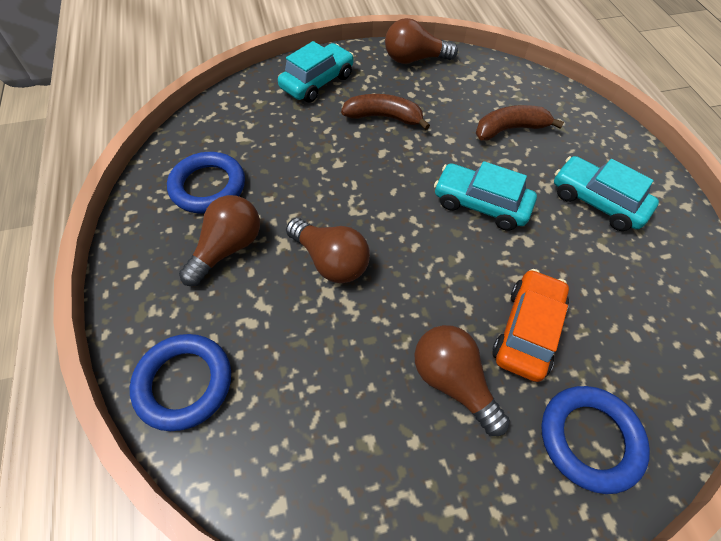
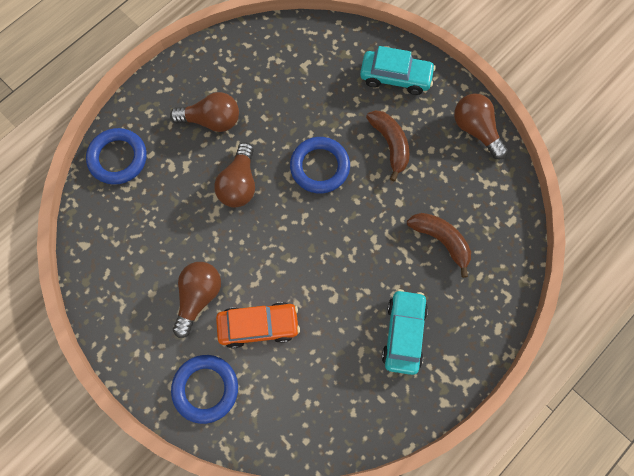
camera: 60 degrees right, 15 degrees up
(208, 186) = (250, 76): blue ring -> blue ring (320, 167)
(480, 204) = (347, 253): turquoise car -> none

